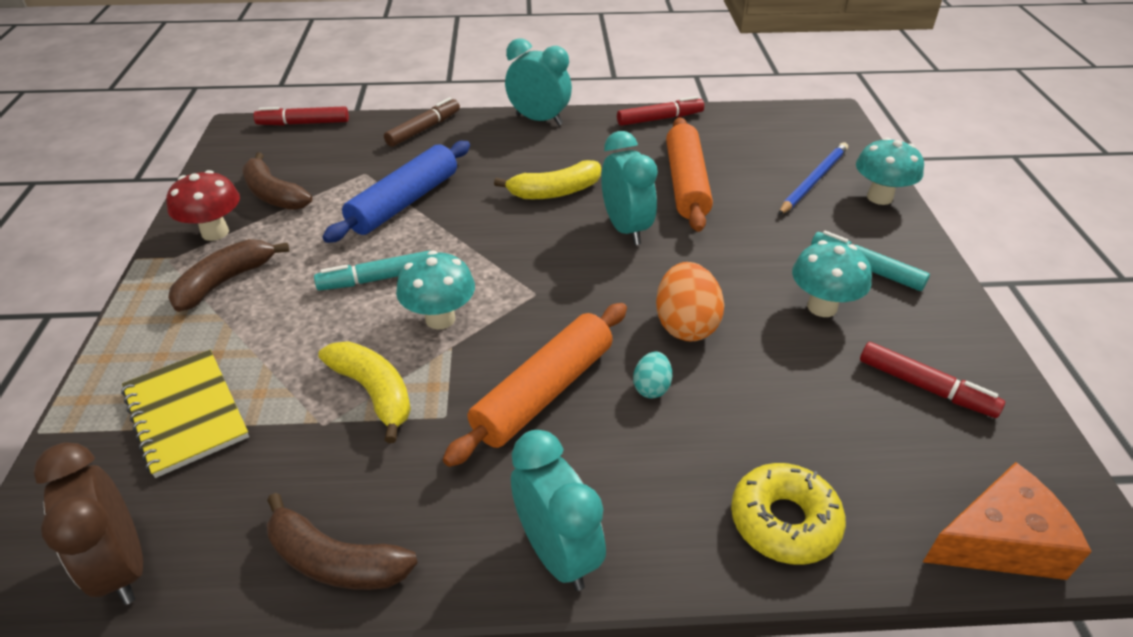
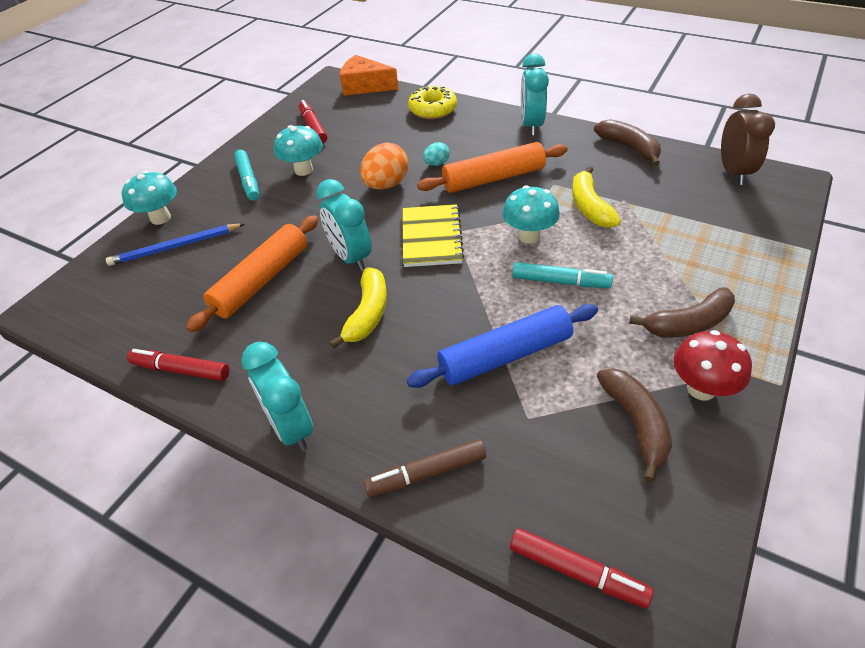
camera: 145 degrees left, 5 degrees up
(186, 413) = (710, 230): yellow notebook -> yellow notebook (431, 237)
(555, 192) = (368, 314): yellow banana -> yellow banana turned 90 degrees clockwise
(626, 229) = (350, 257): turquoise clock -> turquoise clock turned 45 degrees counterclockwise

